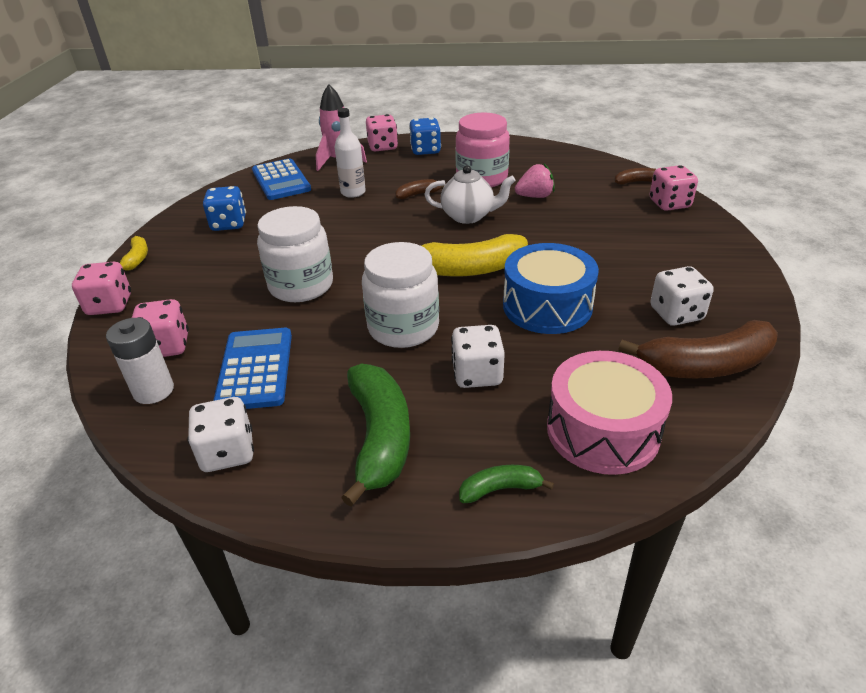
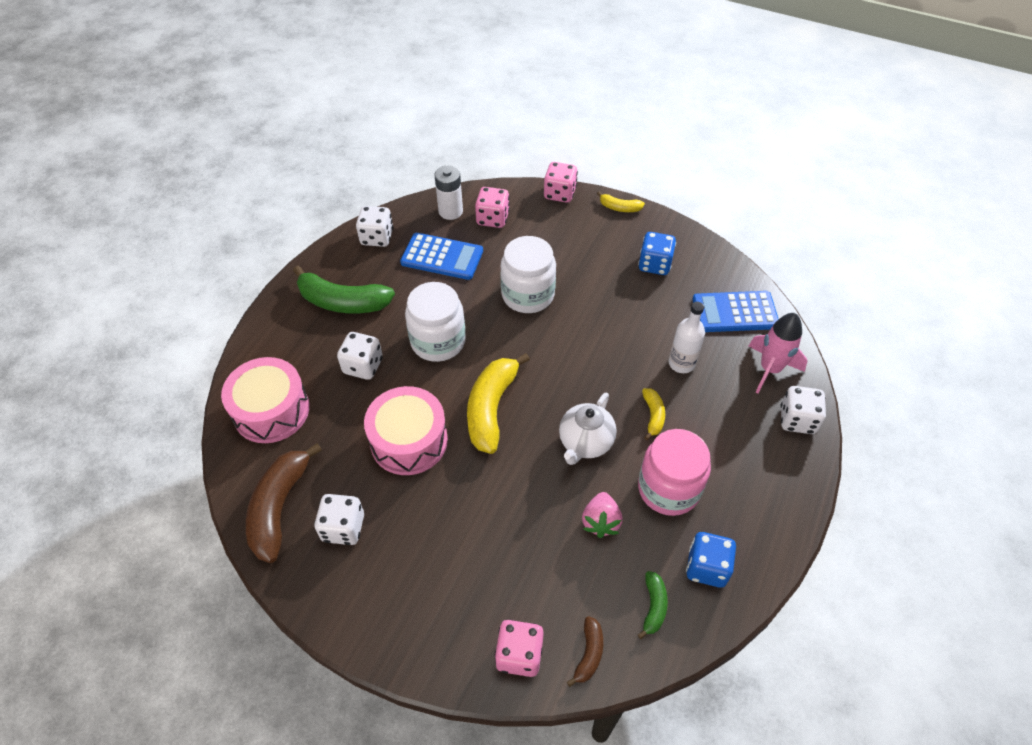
camera: 110 degrees right, 15 degrees up
(383, 147) = (797, 420): pink dice -> white dice
(418, 194) = (653, 416): brown banana -> yellow banana
(425, 150) = (771, 460): blue dice -> blue dice (706, 567)
(500, 489) = (269, 343): green banana -> green banana (653, 606)
(547, 306) = (409, 441): blue drum -> pink drum

